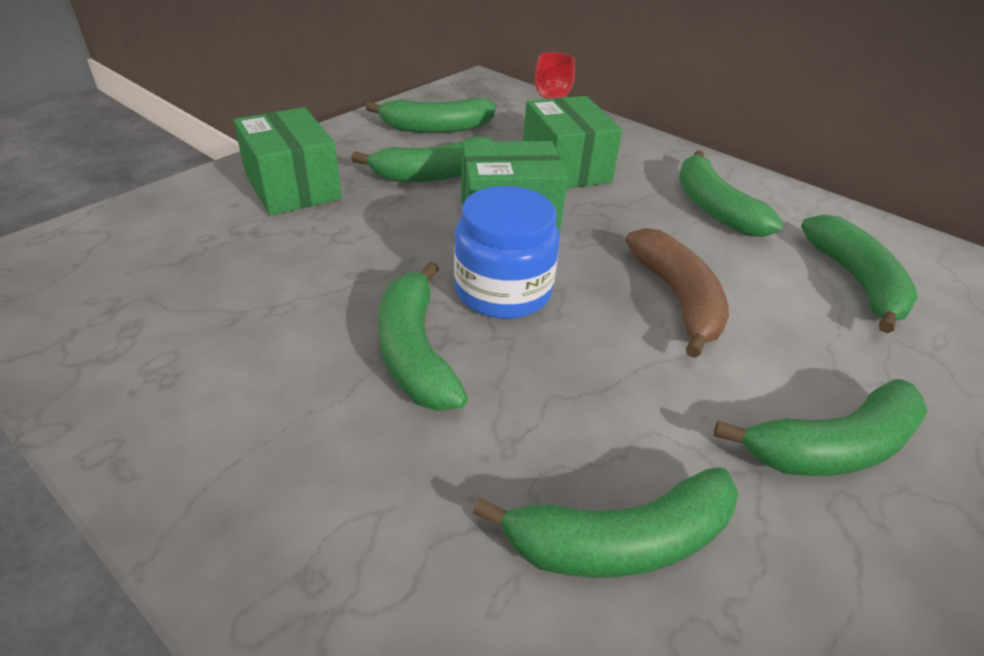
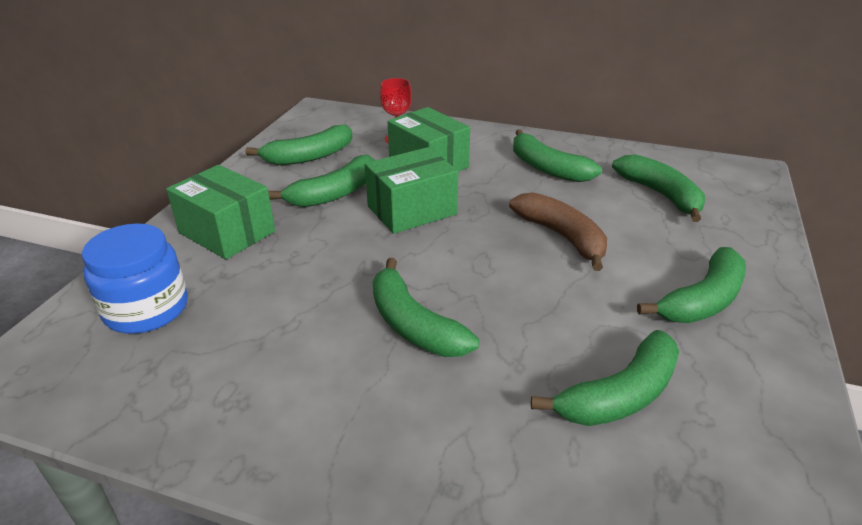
camera: 20 degrees left, 5 degrees down
(503, 291) = (445, 265): blue jar -> blue jar (146, 309)

